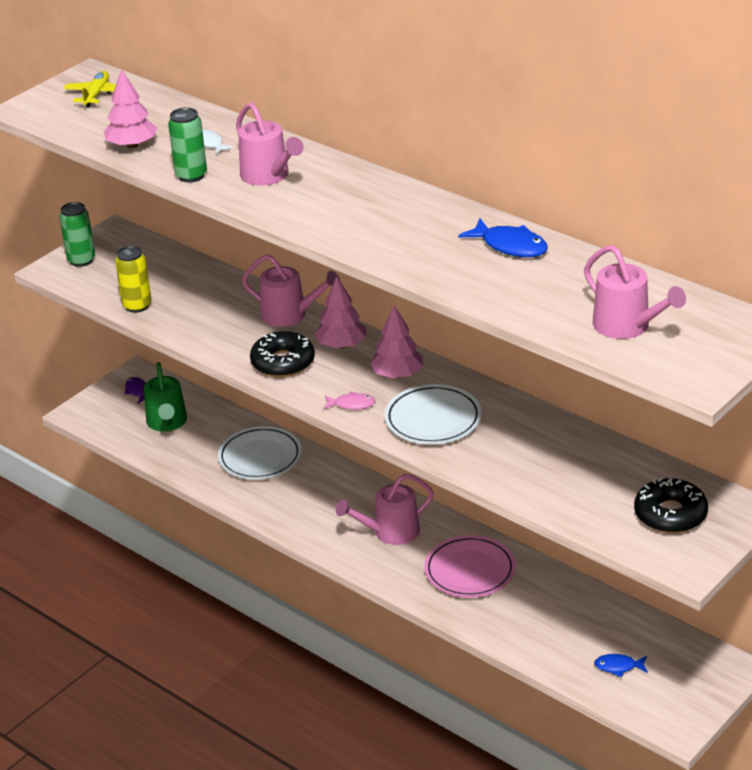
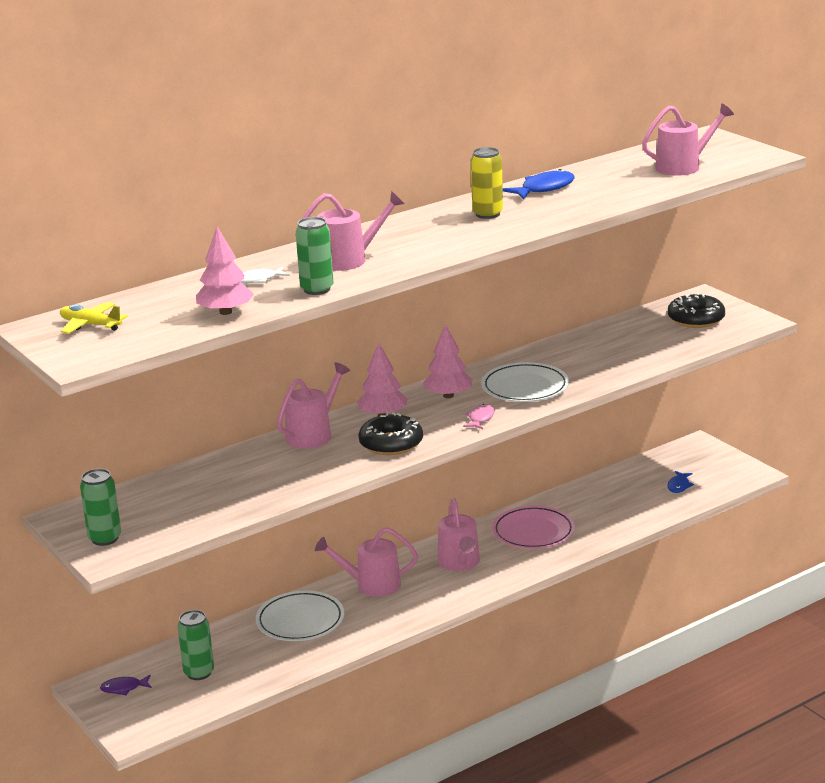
camera: 75 degrees left, 10 degrees down
(137, 306) = (228, 510): yellow can -> yellow can (487, 214)
(167, 423) = (199, 673): green watering can -> green can
(333, 485) = (371, 585): none -> pink watering can

